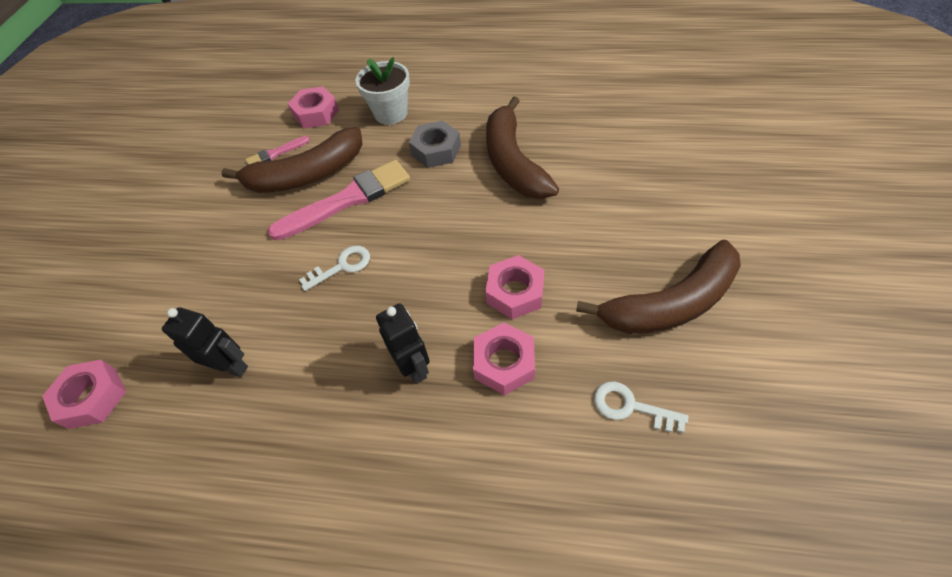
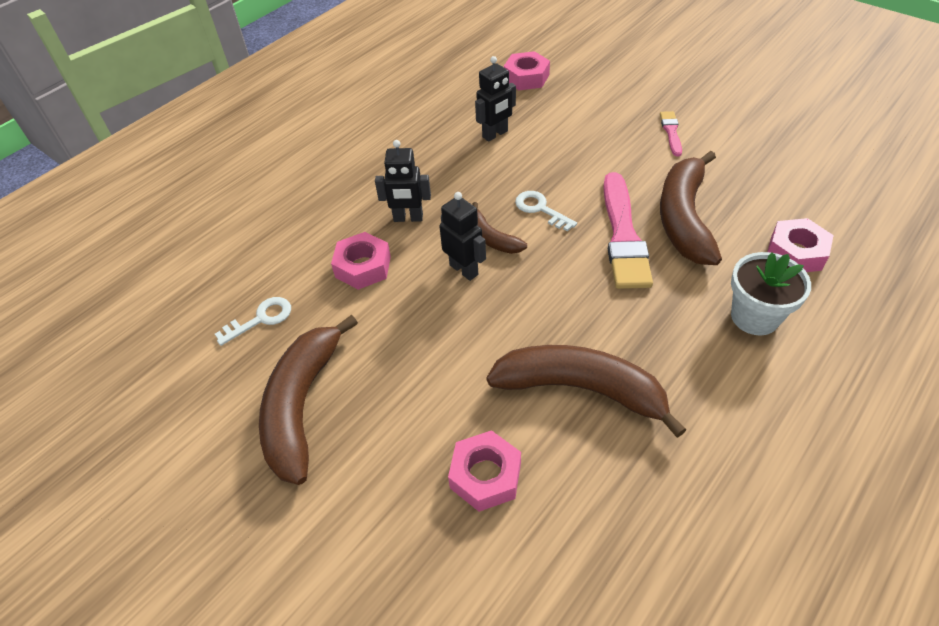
camera: 120 degrees right, 5 degrees down
(275, 153) = (737, 205): pink brush -> pink brush (671, 132)
(342, 266) = (540, 209): white key -> white key turned 135 degrees clockwise
(401, 282) = (491, 238): none -> brown banana
(436, 150) = (652, 330): grey nut -> none
(452, 281) = (464, 269): none -> black robot
(515, 292) = (415, 304): pink nut -> pink nut (485, 476)

